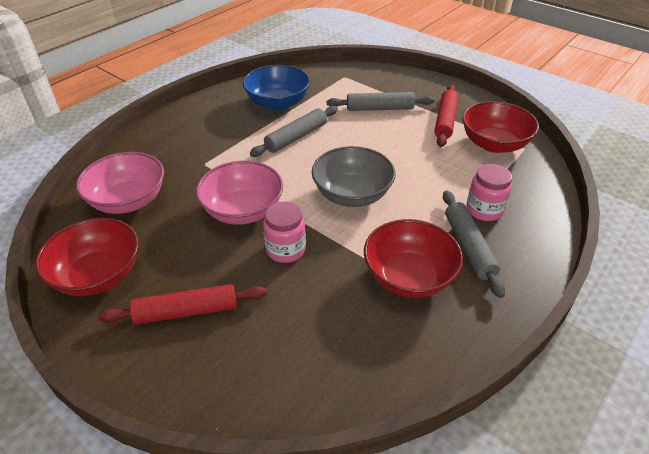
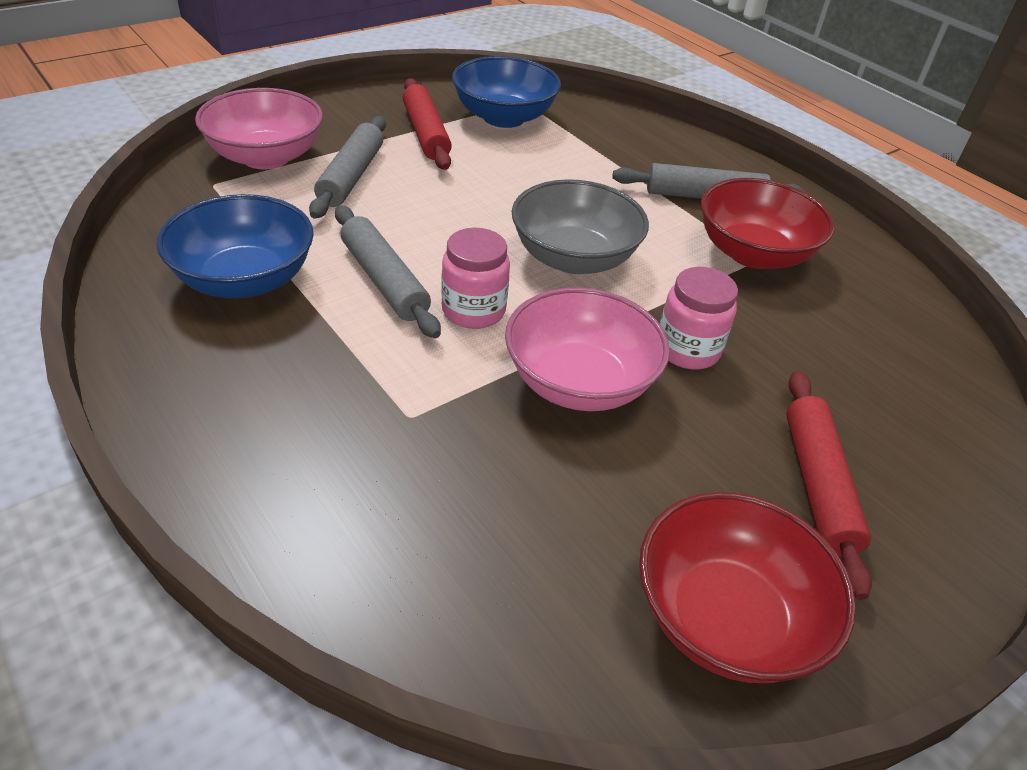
camera: 80 degrees left, 0 degrees up
(128, 201) = (494, 558): pink bowl -> pink bowl (266, 157)
(445, 121) = (426, 133): red rolling pin -> red rolling pin turned 45 degrees clockwise
(484, 210) = (638, 166): pink jar -> pink jar (473, 310)
(494, 144) = (504, 117): red bowl -> blue bowl

